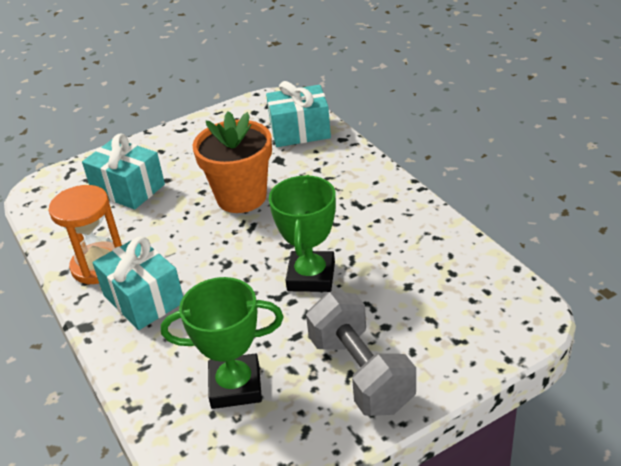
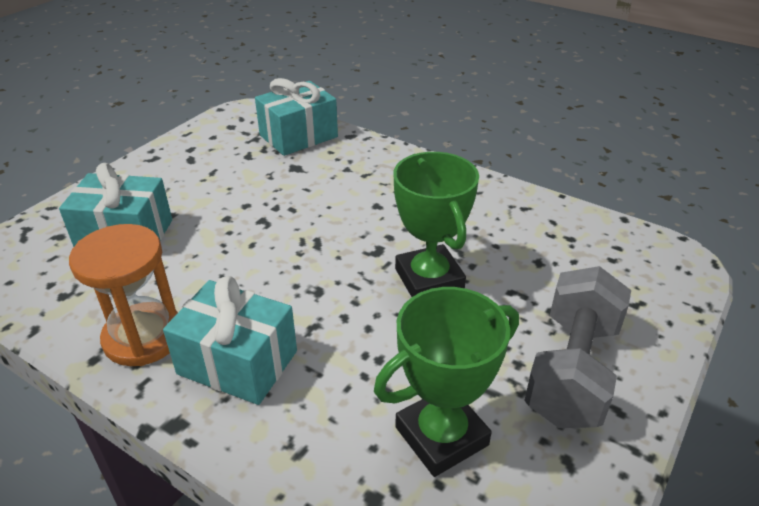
camera: 30 degrees left, 0 degrees up
(241, 197) = (281, 214): orange flower pot -> none
(361, 373) = (572, 370): grey dumbbell -> grey dumbbell turned 75 degrees clockwise

